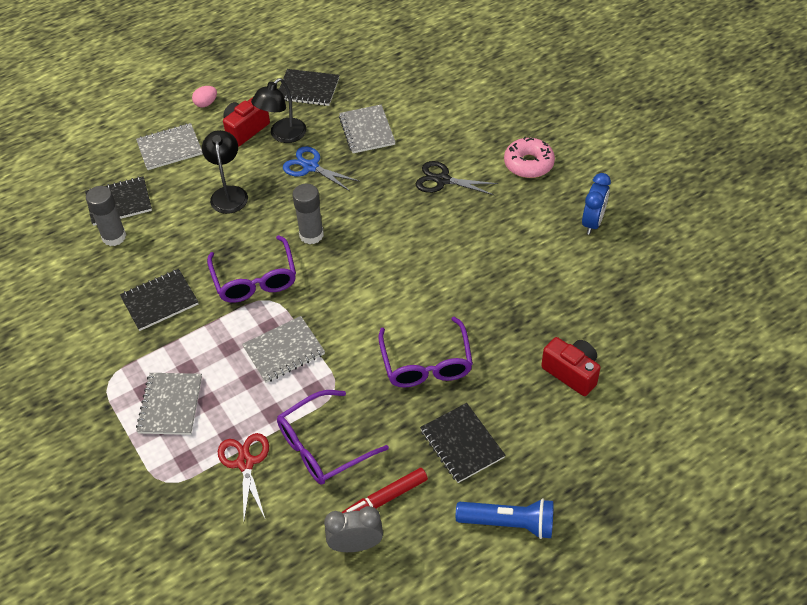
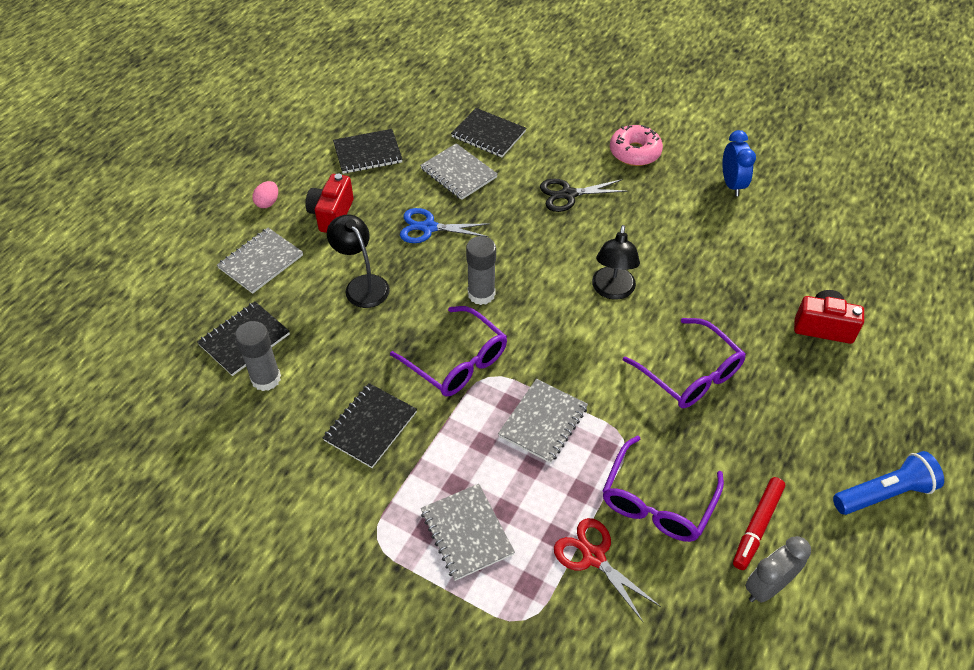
camera: 30 degrees left, 0 degrees up
(283, 135) = (376, 207): black lamp -> black lamp (612, 291)
(462, 444) = (783, 437): black notebook -> black notebook (488, 134)

